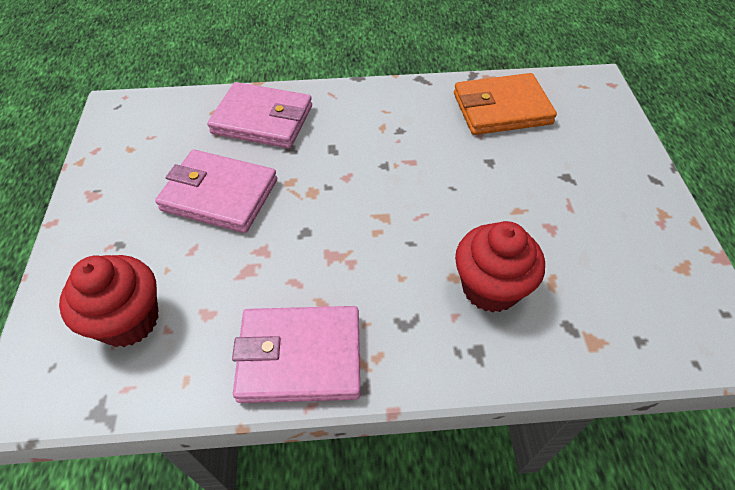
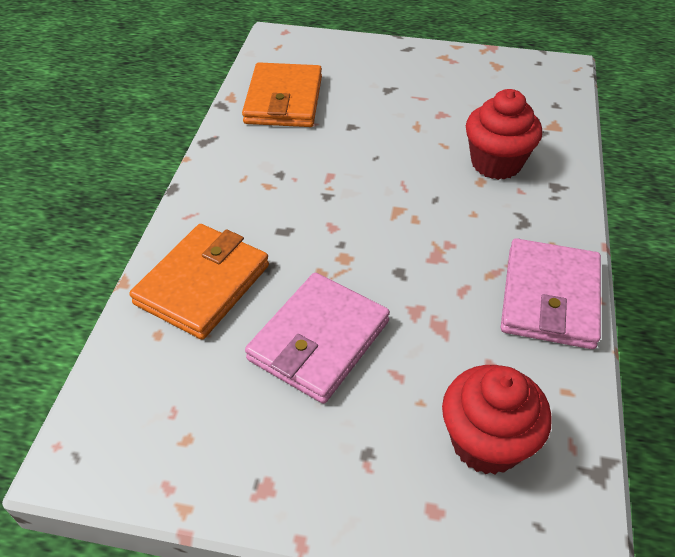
camera: 75 degrees left, 5 degrees down
(262, 120) = (202, 284): pink wallet -> orange wallet

